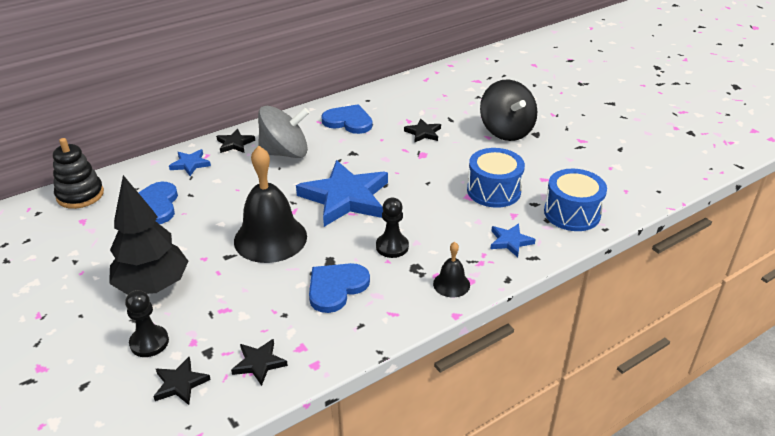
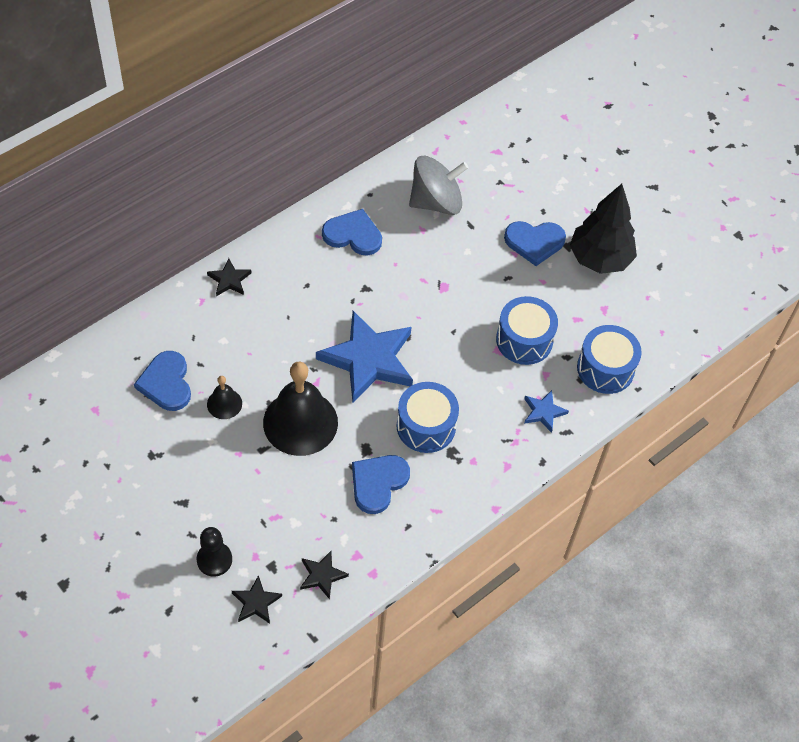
camera: 10 degrees left, 20 degrees up
(80, 195) = (79, 371): black stacking toy -> none
(153, 286) = (197, 493): black tree -> black tree (599, 259)
(190, 164) = (187, 317): blue star -> none
(285, 153) = (290, 292): grey spinning top -> grey spinning top (436, 202)
(392, 247) = (426, 426): black pawn -> blue drum
(423, 133) = (441, 250): black star -> none
(451, 284) = (488, 471): black bell -> black bell (224, 403)
(506, 131) = (534, 242): black spinning top -> blue heart

